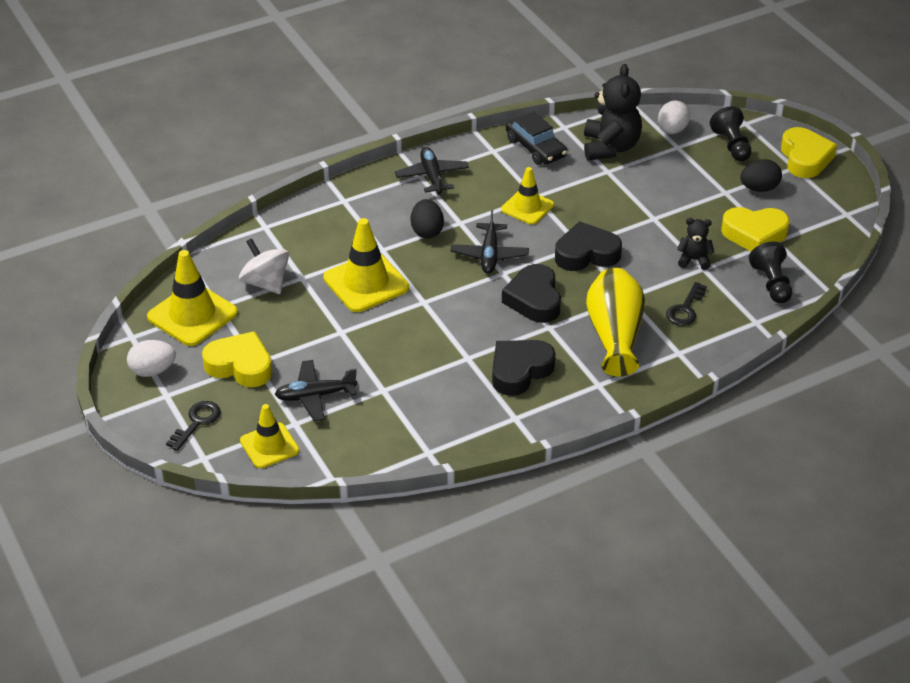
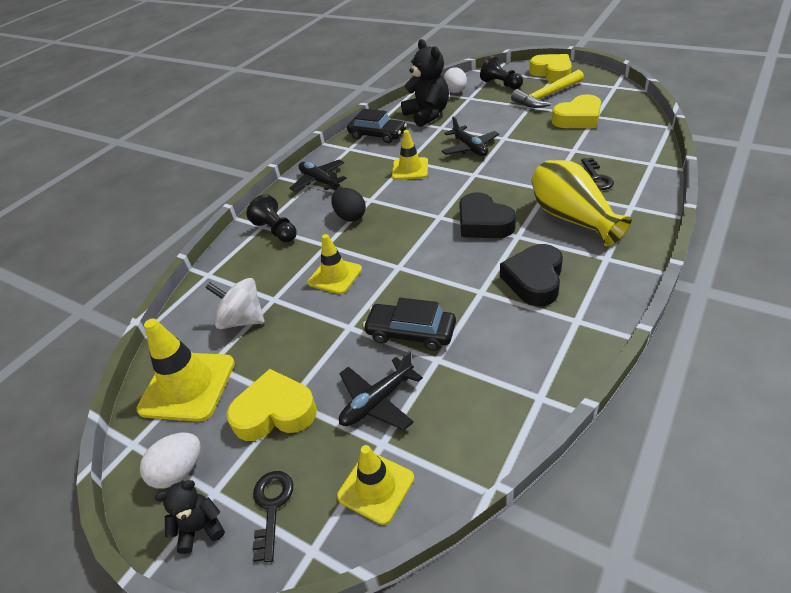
camera: 25 degrees left, 0 degrees up
(366, 283) = (335, 276): yellow traffic cone -> yellow traffic cone, size x0.64
(383, 361) = (411, 332): none -> black car
(489, 255) = (415, 210): black plane -> black plane (470, 148)
(586, 254) = (485, 177): black heart -> none
(694, 260) = (561, 148): black teddy bear -> black teddy bear (200, 528)
(759, 188) = (547, 96): black egg -> yellow hammer
(771, 284) = (628, 138): black pawn -> black pawn (276, 231)

